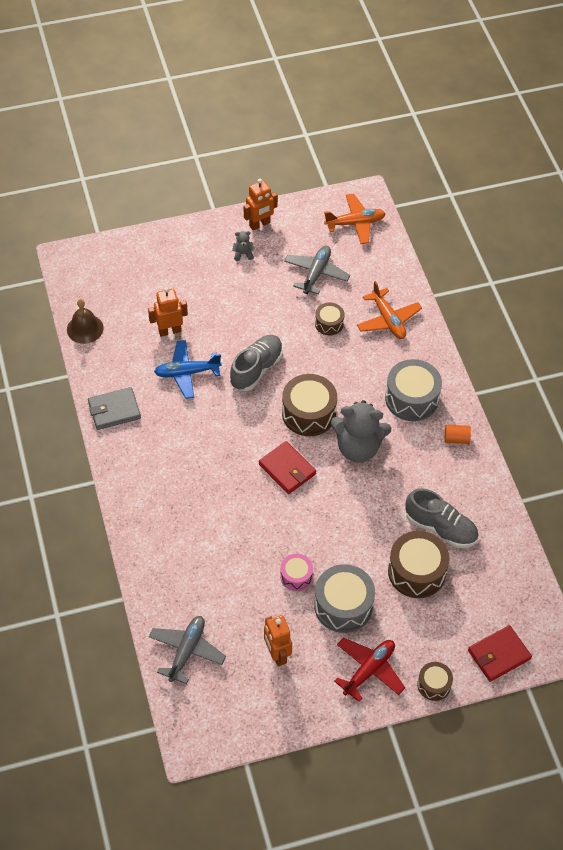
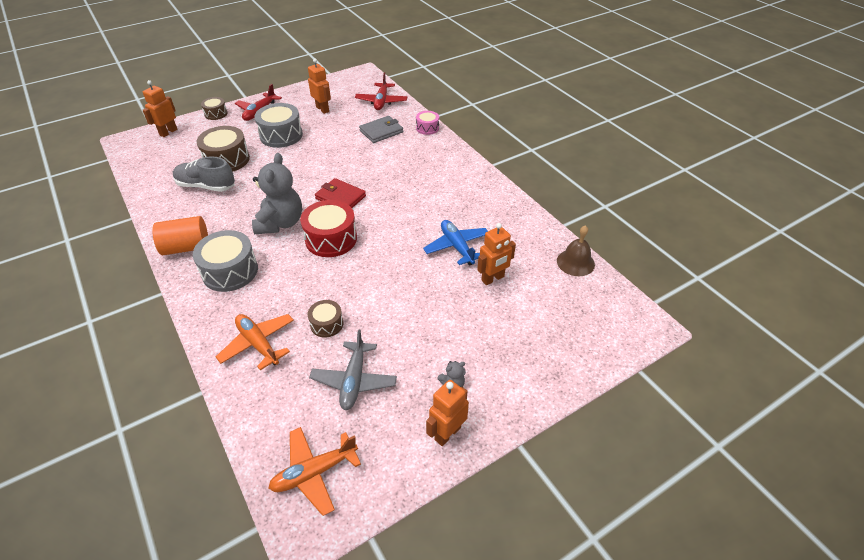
camera: 165 degrees right, 10 degrees down
(114, 410) = (505, 207): grey wallet -> grey wallet (381, 131)
(187, 373) = (457, 247): blue plane -> blue plane turned 90 degrees counterclockwise
(187, 651) = (381, 101): grey plane -> red plane
(256, 369) = (392, 264): grey shoe -> none
(296, 576) = (318, 143): pink drum -> pink drum (427, 128)
(308, 413) = (331, 239): brown drum -> red drum
(358, 448) = (280, 223): grey teddy bear -> grey teddy bear turned 105 degrees clockwise
(456, 439) = (186, 247): orange cylinder -> orange cylinder, size x1.88
(499, 655) = (168, 132): red wallet -> orange robot

